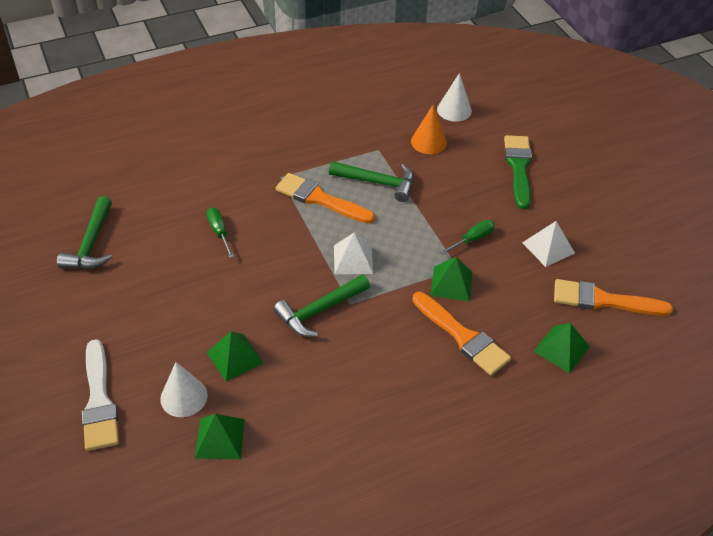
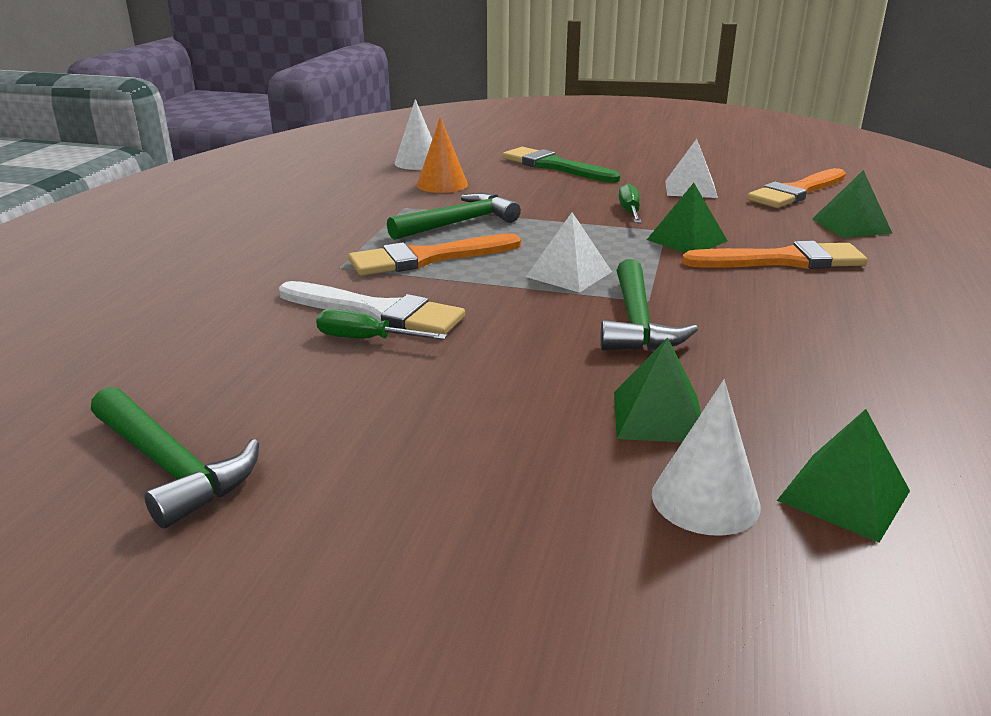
camera: 50 degrees left, 20 degrees down
(99, 401) = (618, 618): white brush -> white brush (378, 312)

